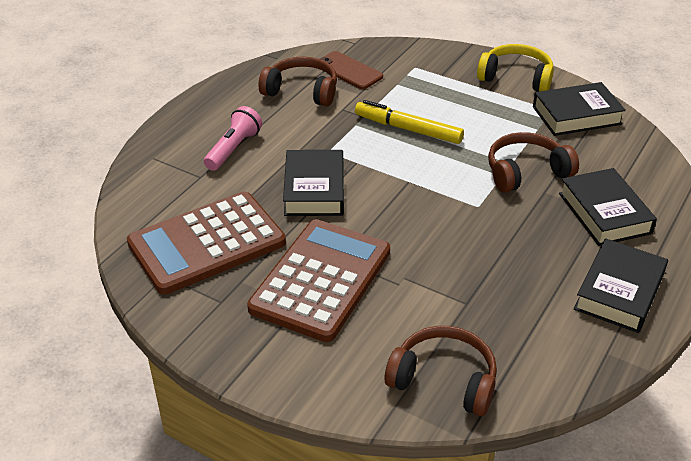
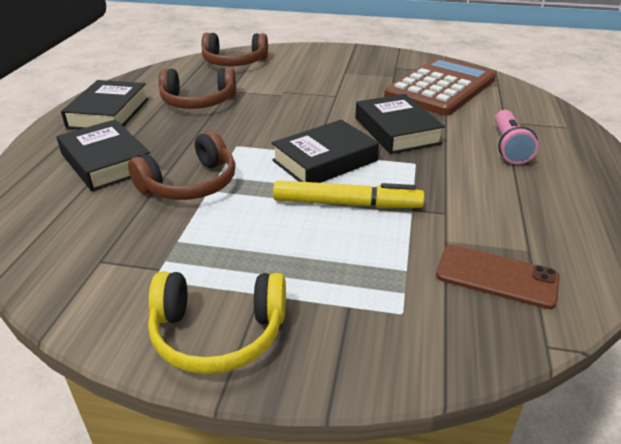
camera: 160 degrees right, 5 degrees down
(302, 91) = (521, 226): brown headphones -> brown headphones (198, 102)
(320, 280) = (340, 84): brown calculator -> none
(576, 115) = (116, 276): black book -> black book (325, 161)

